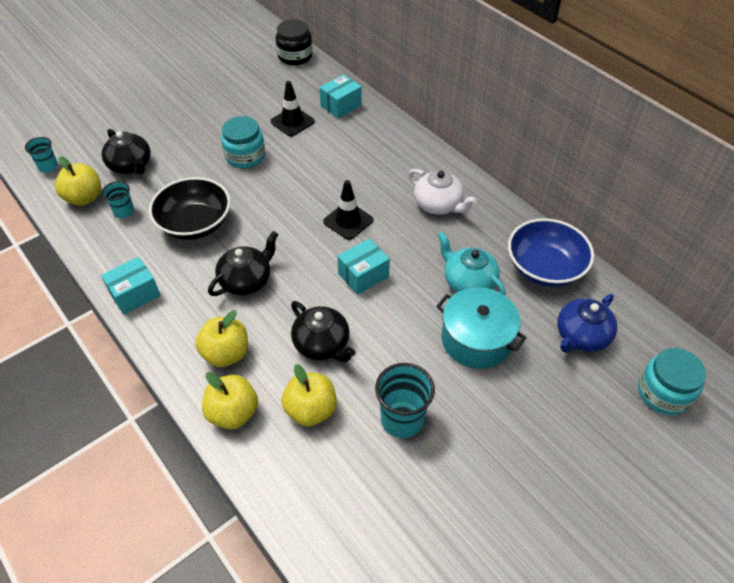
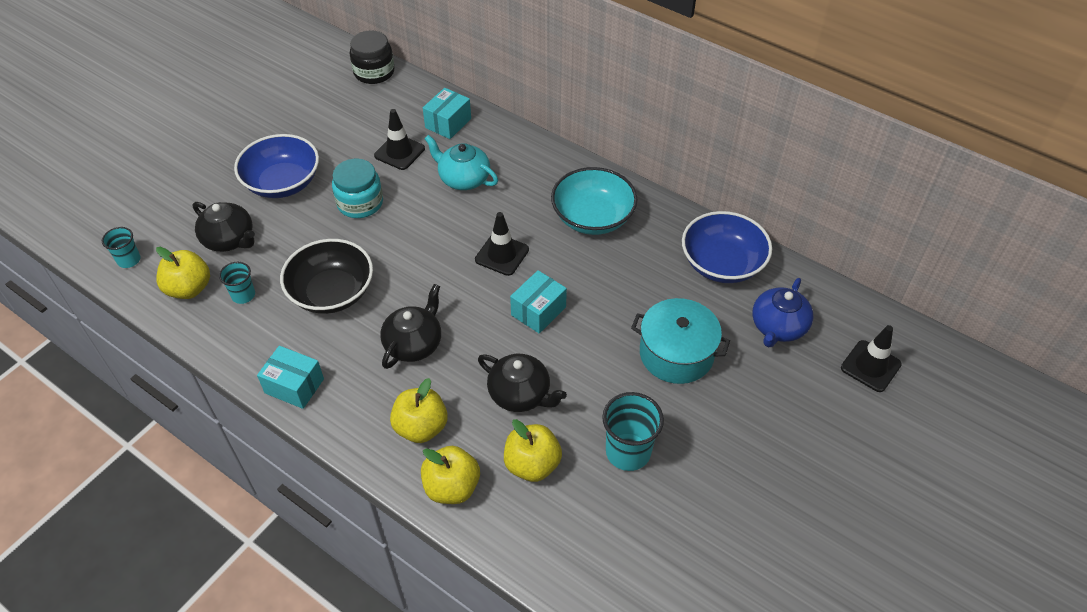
camera: 15 degrees left, 0 degrees up
(135, 294) = (294, 386): turquoise box -> turquoise box turned 75 degrees clockwise
(190, 129) = (282, 183): none -> blue bowl
(438, 205) = (593, 217): white teapot -> turquoise bowl
(468, 282) = (649, 295): turquoise teapot -> turquoise teapot (463, 179)
(663, 393) = (870, 366): turquoise jar -> black traffic cone

